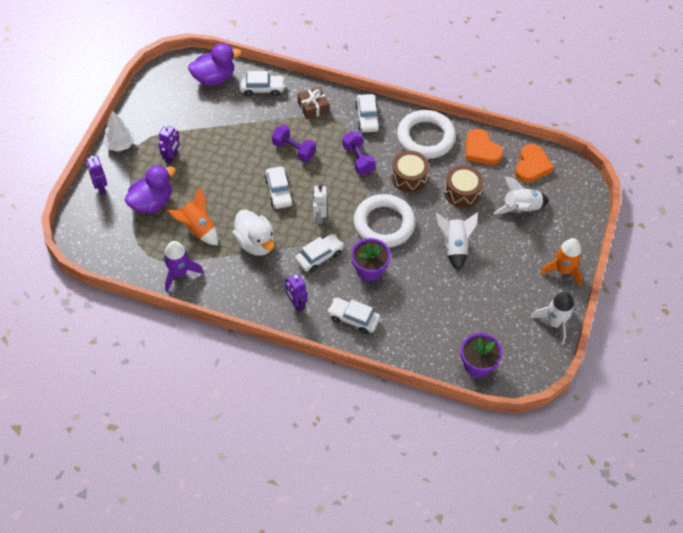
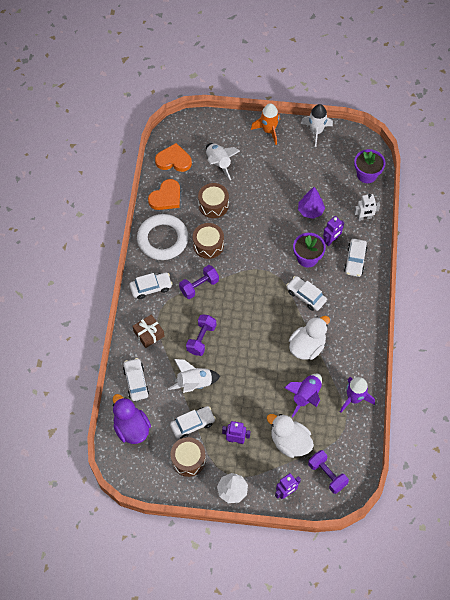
camera: 100 degrees left, 5 degrees up
(104, 227) = (327, 474): none -> purple dumbbell
(151, 202) = (290, 442): purple duck -> white duck
(165, 116) = (188, 459): none -> brown drum
(197, 228) = (306, 396): orange rocket -> purple rocket
(279, 192) = (250, 340): white car -> white car (192, 424)
(296, 304) = (355, 303): purple robot -> purple robot (331, 240)
(319, 216) = (266, 304): white robot -> white robot (364, 217)
(384, 224) = (260, 255): white ring -> none
(434, 288) = (310, 211): none -> purple tree
(454, 247) = (268, 203): white rocket -> white rocket (194, 383)

